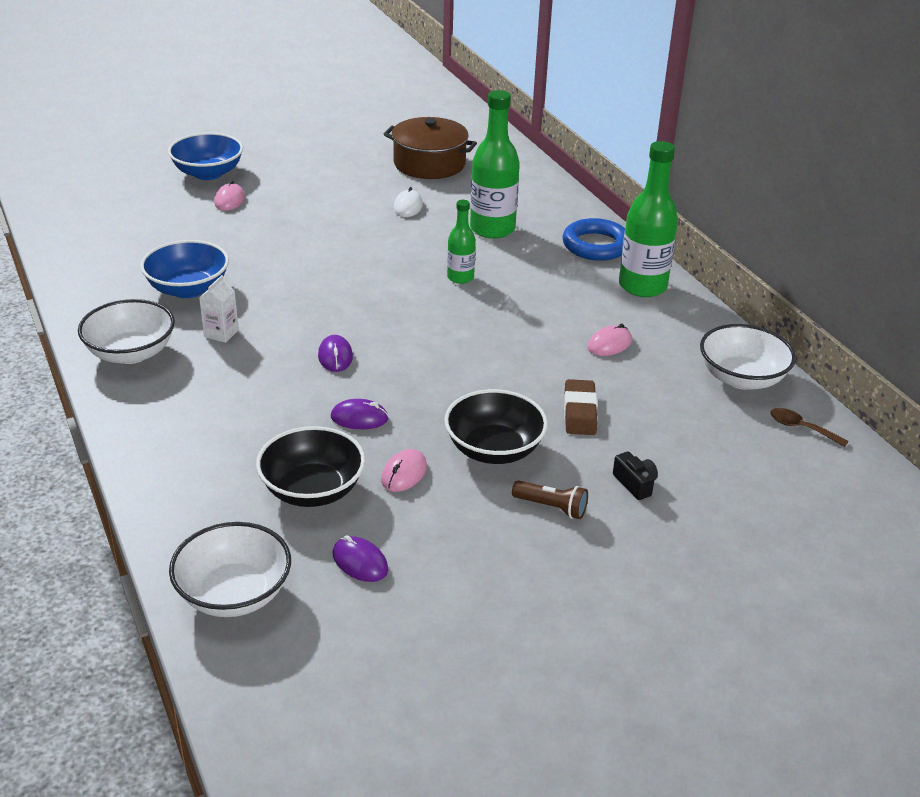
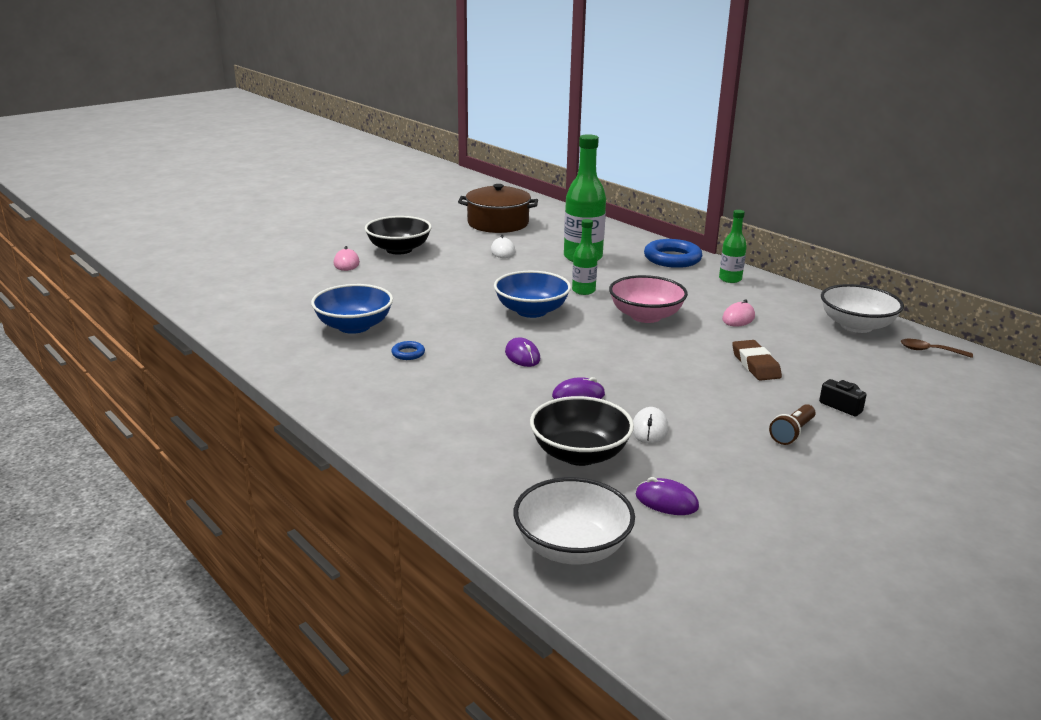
camera: 15 degrees left, 10 degrees down
(131, 353) = (334, 378): white bowl -> none
(208, 173) = (314, 248): blue bowl -> blue bowl (531, 311)
(221, 333) = (408, 353): white carton -> blue ring
(404, 473) = (649, 429): pink mouse -> white mouse
(494, 449) = (710, 400): black bowl -> black bowl (399, 249)
(505, 324) = (645, 316): none -> pink bowl
(551, 507) = (792, 433): brown flashlight -> brown flashlight turned 120 degrees clockwise
(642, 286) = (730, 279): green bottle -> green bottle, size x0.56

